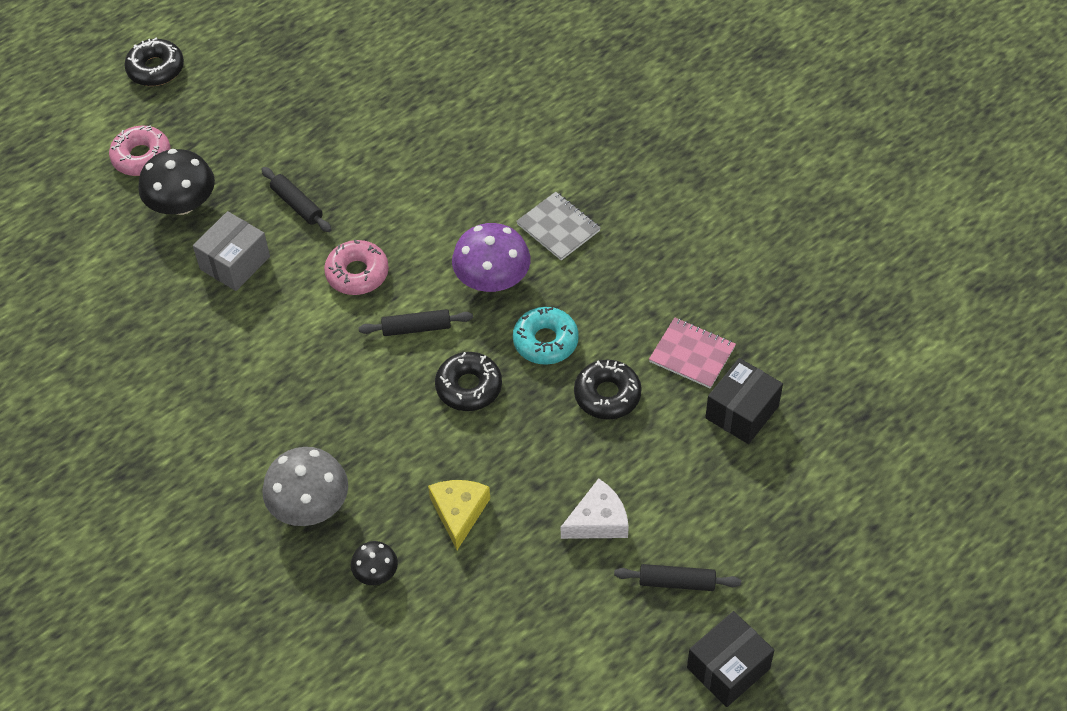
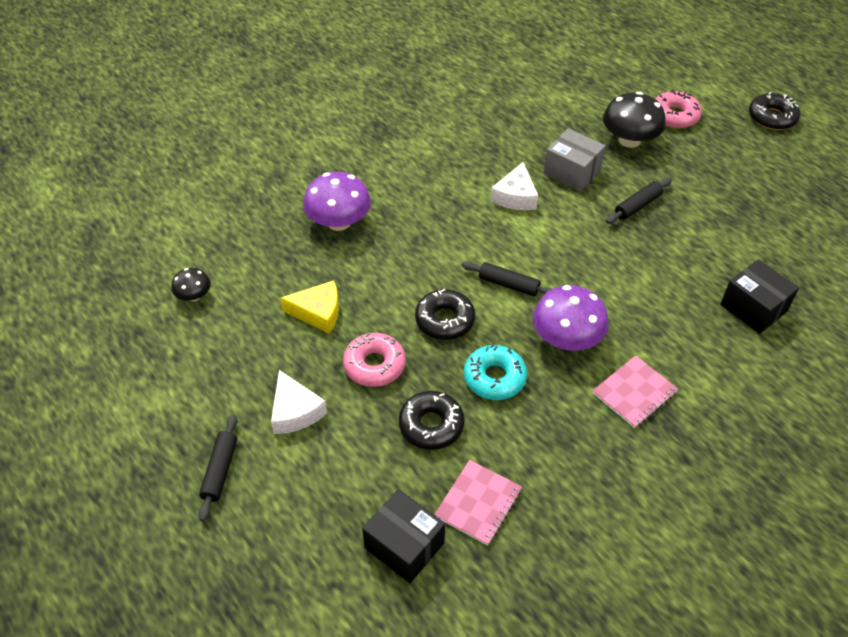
camera: 90 degrees right, 5 degrees down
(274, 319) = (515, 196): none -> white cheese
(309, 504) = (339, 222): grey mushroom -> purple mushroom
(357, 273) = (566, 245): pink donut -> pink donut (374, 365)
(376, 572) = (272, 261): black mushroom -> black mushroom (194, 295)
(416, 328) = (508, 284): black rolling pin -> black rolling pin turned 60 degrees counterclockwise
(558, 227) = (634, 393): grey notebook -> pink notebook
(728, 668) = (123, 507): black box -> black box (753, 308)

